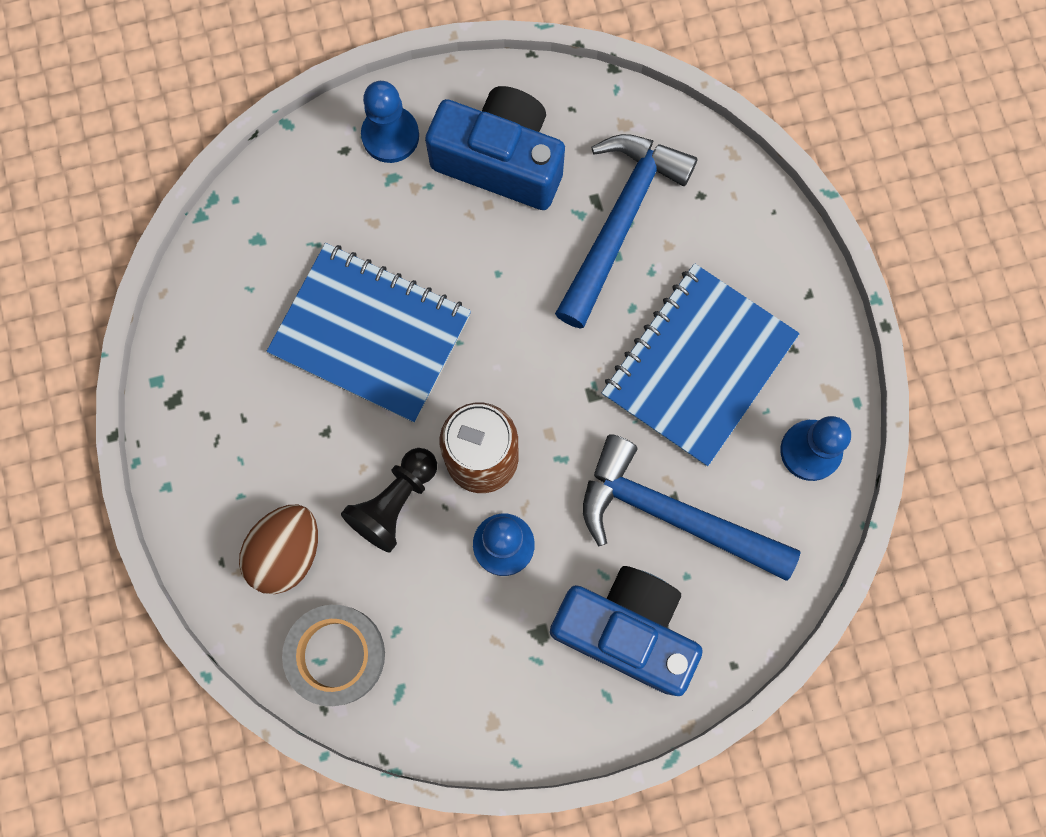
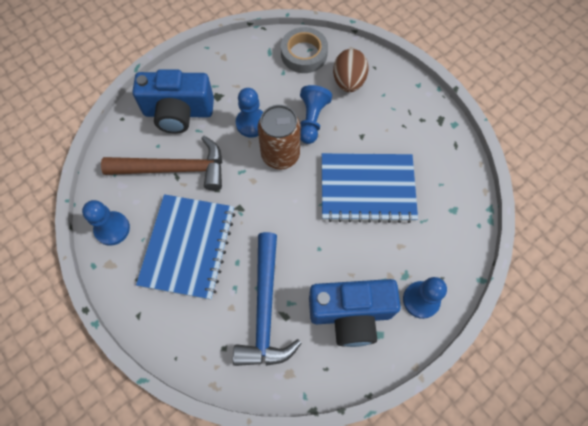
camera: 155 degrees right, 10 degrees down
(394, 502) = (312, 120): black pawn -> blue pawn
(673, 516) = (174, 169): blue hammer -> brown hammer

